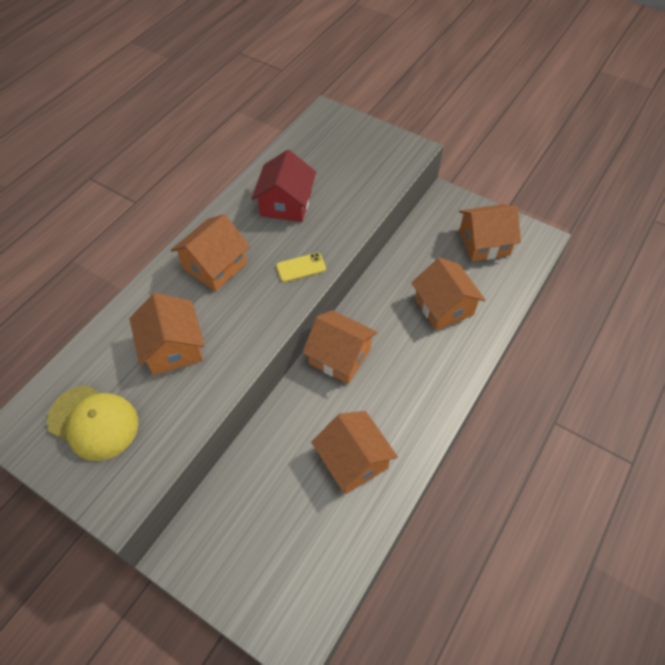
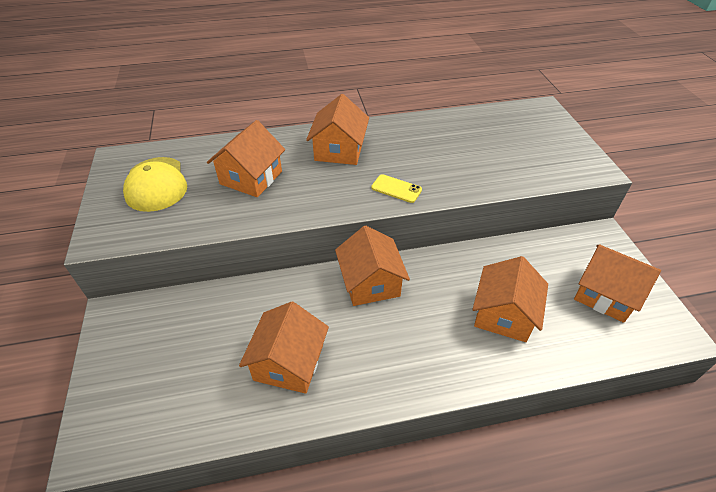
camera: 45 degrees right, 10 degrees down
(215, 266) = (339, 150): orange house -> orange house turned 75 degrees counterclockwise
(286, 204) = (437, 144): red house -> none

